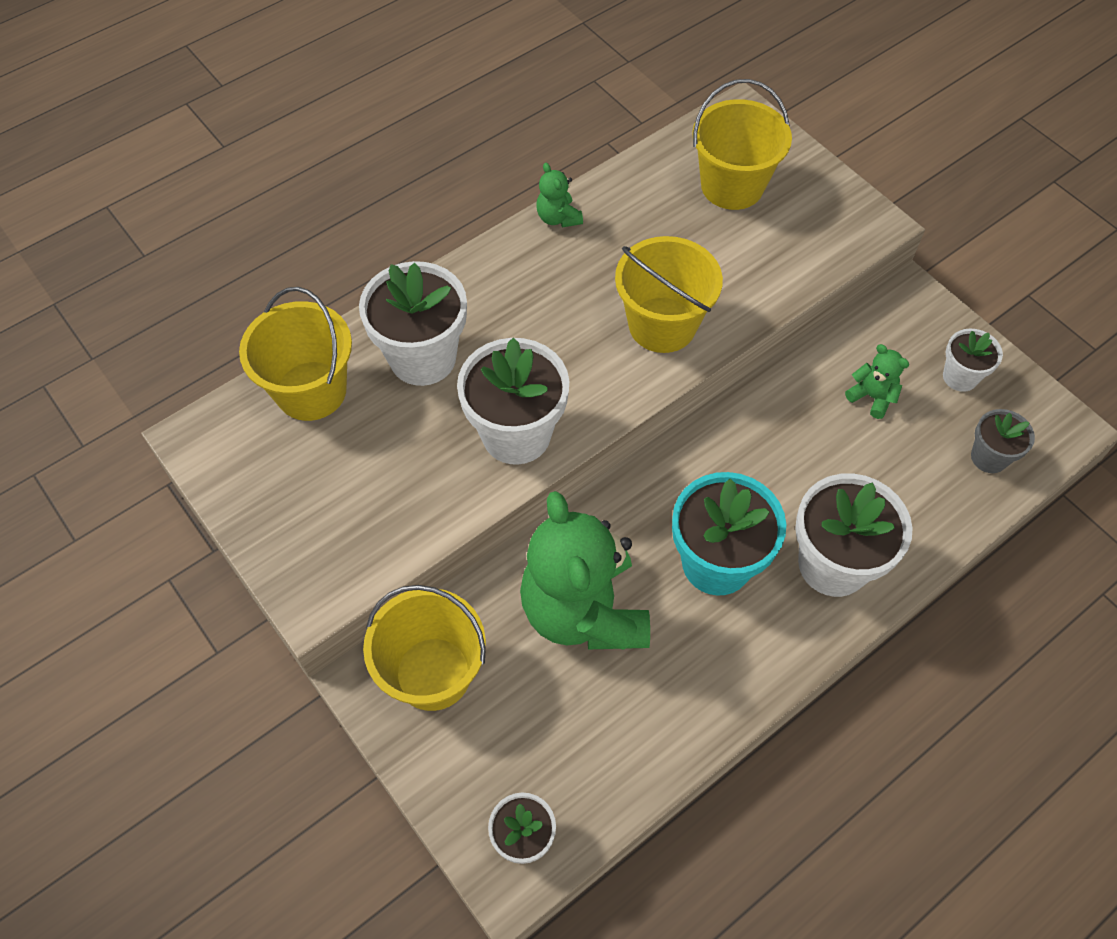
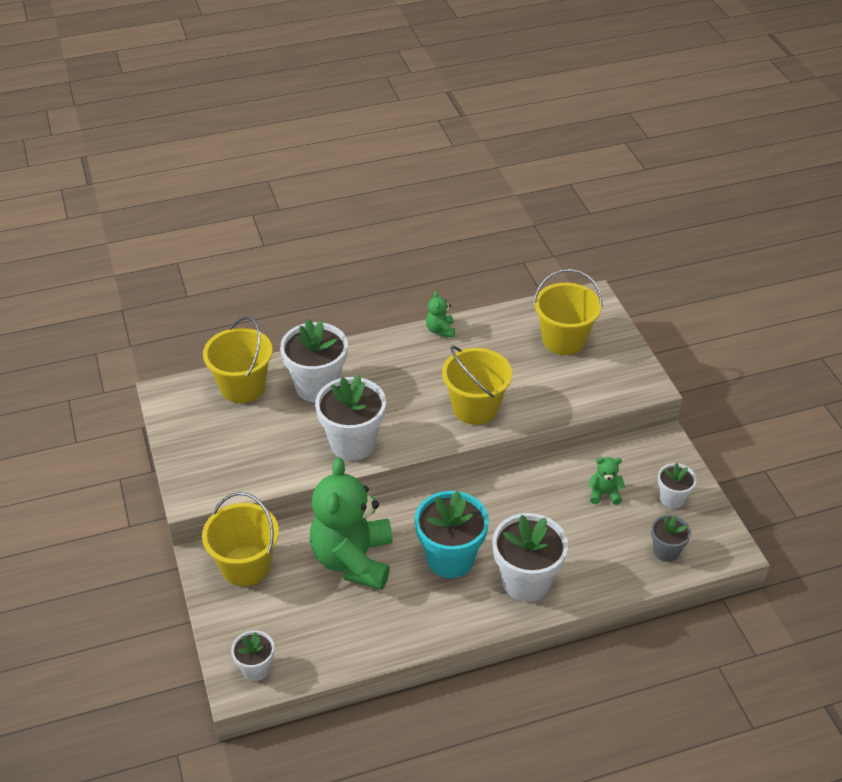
camera: 20 degrees right, 15 degrees down
(872, 397) = (604, 494): green teddy bear -> green teddy bear turned 60 degrees counterclockwise

